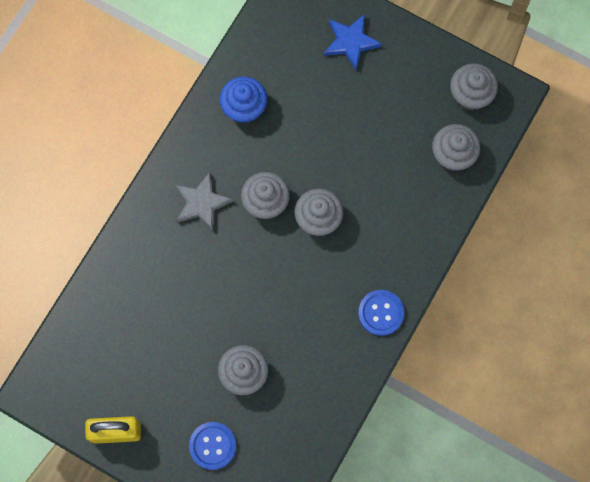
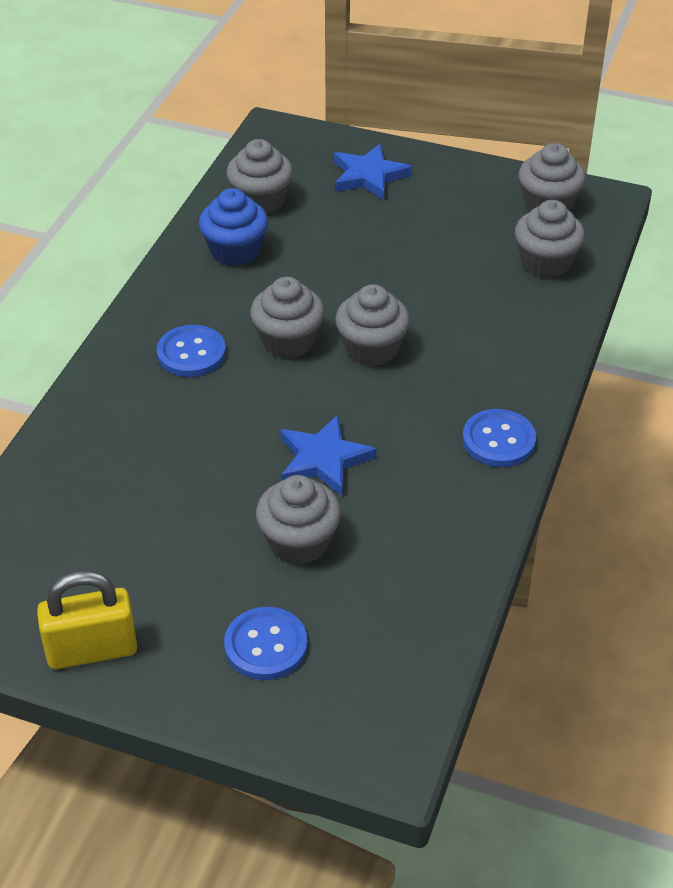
camera: 10 degrees left, 30 degrees down
(202, 203) = (191, 353): grey star -> blue button
(270, 57) = (261, 201): none -> grey cupcake
(270, 310) = (323, 459): none -> blue star

